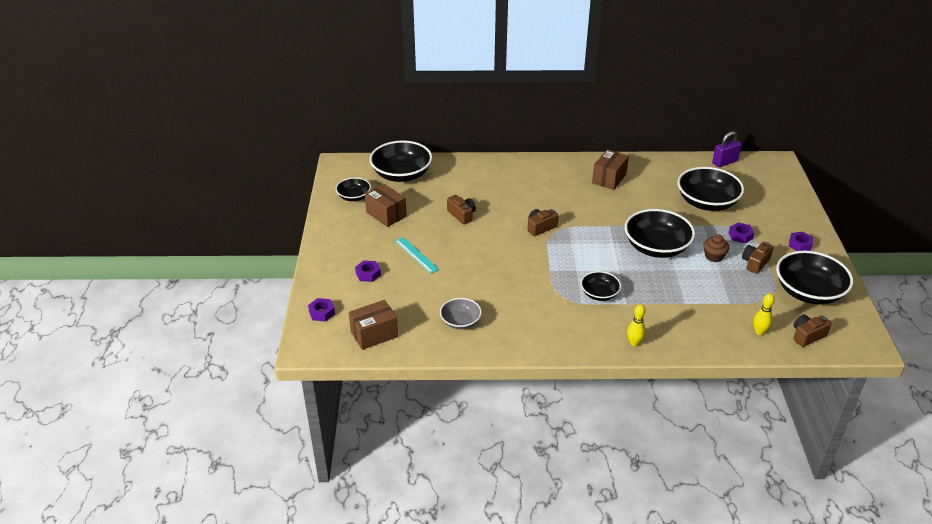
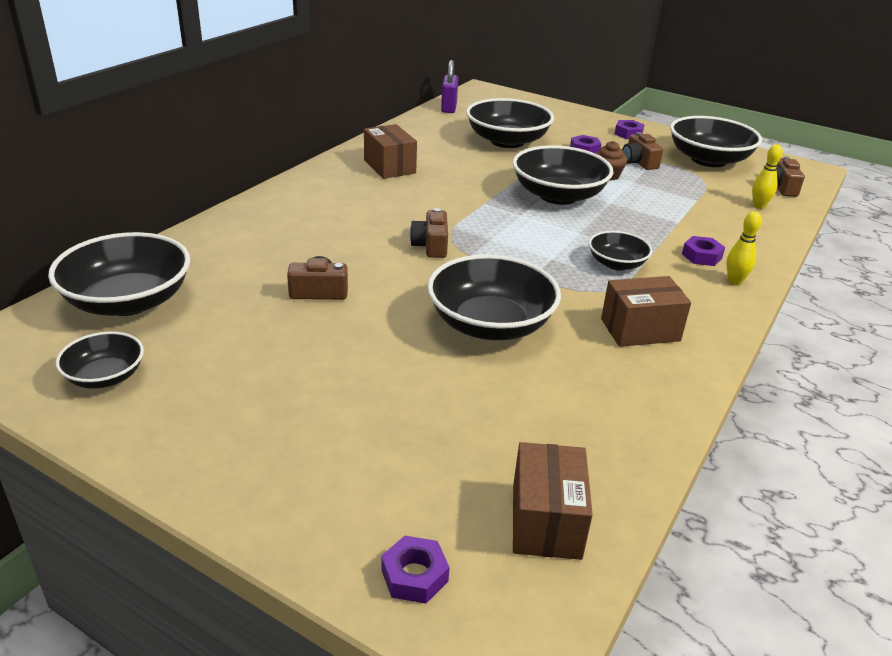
camera: 60 degrees left, 5 degrees down
(368, 274) = (357, 454): purple nut -> purple nut (701, 256)
(386, 214) = (212, 361): brown box -> brown box (640, 330)
(416, 255) = (366, 375): turquoise ruler -> none
(460, 321) = (587, 401): grey bowl -> none
(490, 273) = (490, 324): none -> black bowl

